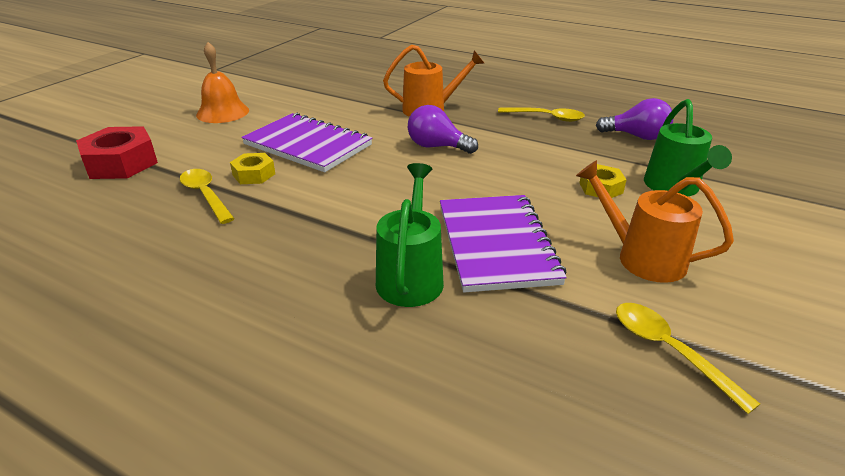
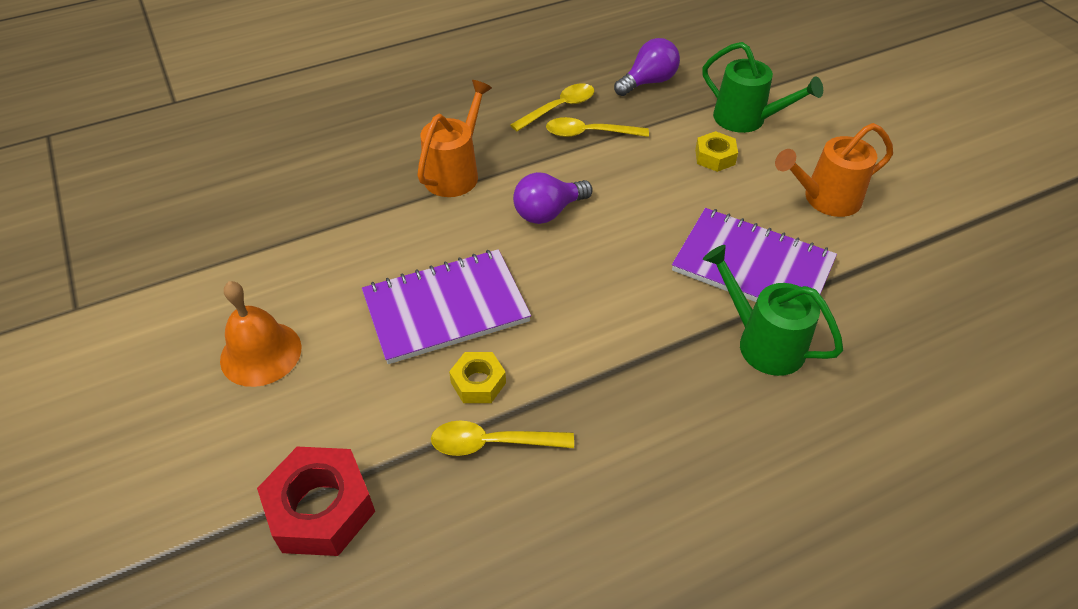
camera: 55 degrees left, 15 degrees up
(669, 351) = (930, 254): yellow spoon -> yellow spoon (589, 133)

